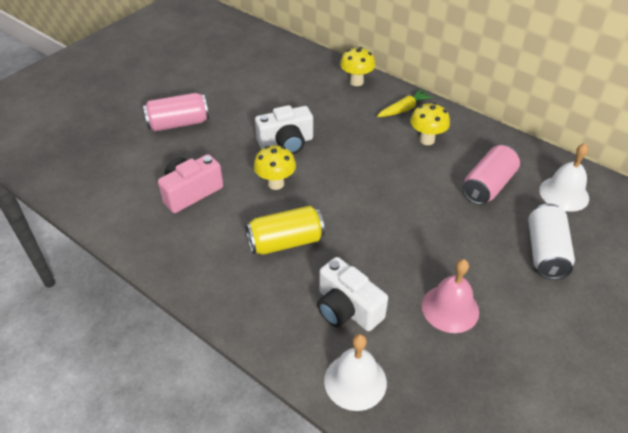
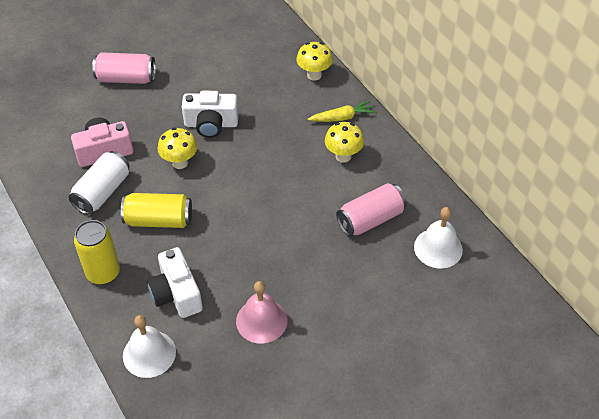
camera: 20 degrees right, 5 degrees up
(256, 311) = (103, 273): none -> yellow can
(545, 252) = (379, 298): white can -> white can (102, 192)

